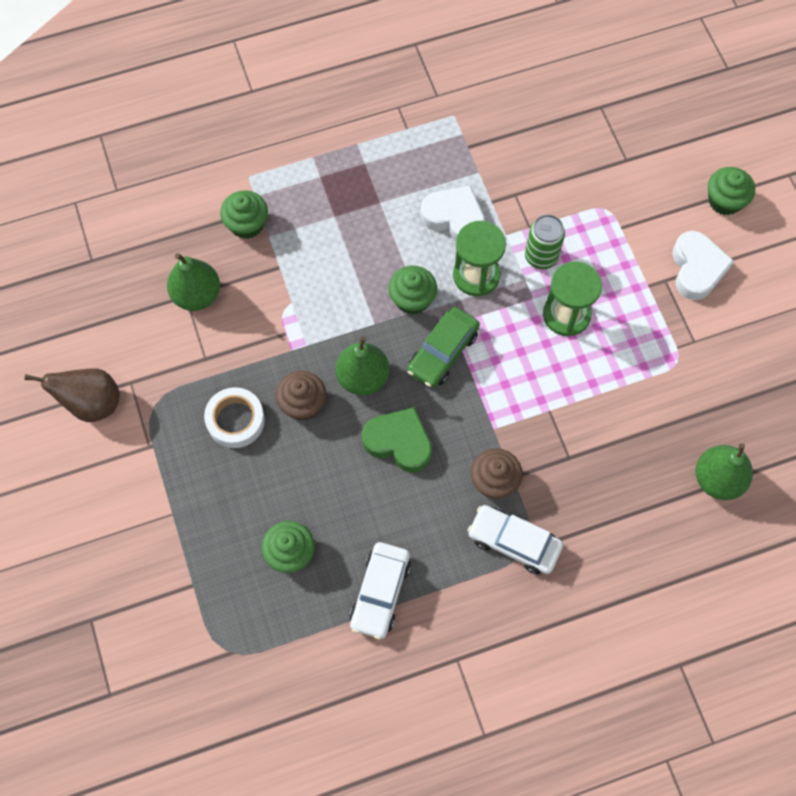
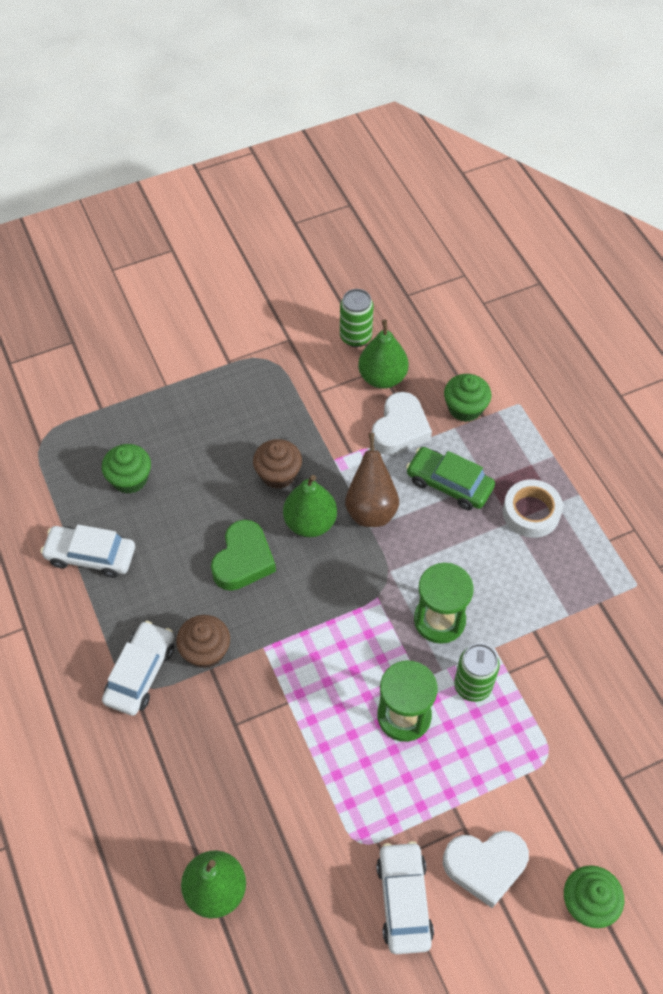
camera: 85 degrees right, 10 degrees down
(92, 403) = (266, 315): brown pear -> brown pear (371, 509)
(139, 315) = (355, 337): none -> green can
(235, 420) = (257, 422): white tape -> white tape (531, 512)
(412, 299) = (402, 560): green cupcake -> none
(442, 352) = (345, 593): green car -> green car (449, 484)
(454, 218) = (506, 594): white heart -> white heart (400, 429)
(724, 332) = (404, 900): none -> white car

